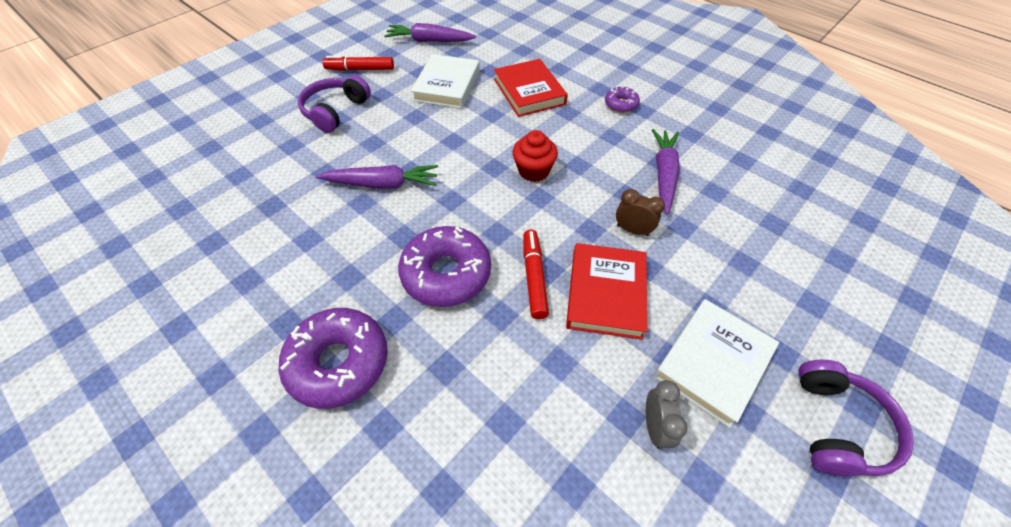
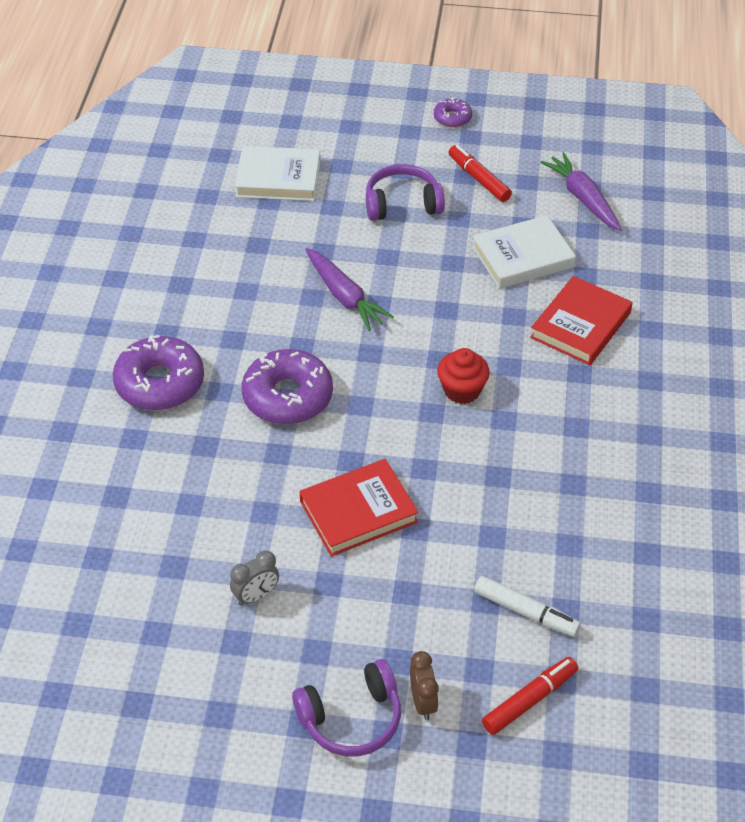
camera: 55 degrees right, 5 degrees down
(534, 277) = (334, 455): red marker -> red marker (530, 700)
(621, 104) = (639, 410): purple donut -> purple donut (452, 118)
(632, 230) = (451, 499): brown clock -> brown clock (423, 702)
(663, 174) = (555, 493): purple carrot -> none
(712, 363) = (346, 613): white book -> white book (278, 178)
(766, 245) = (526, 612): none -> white marker

